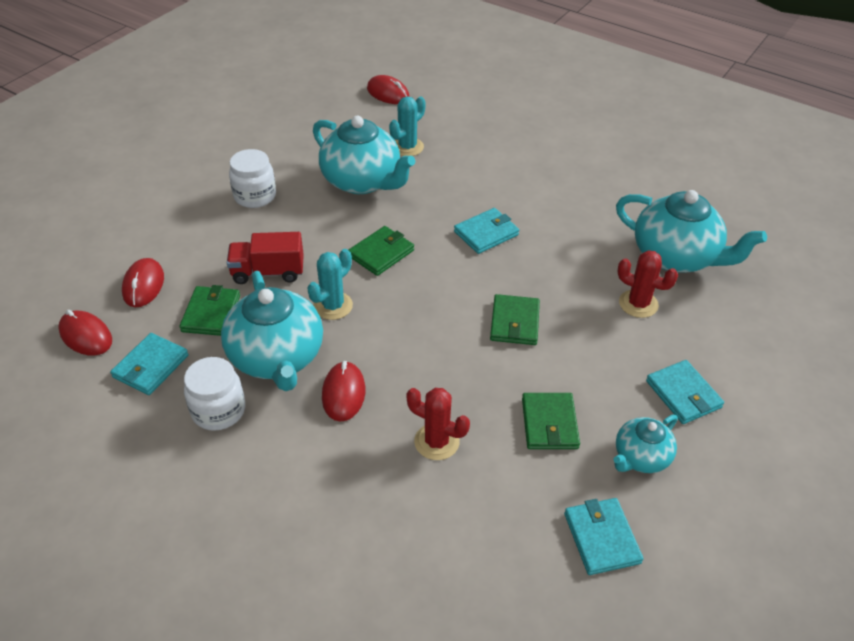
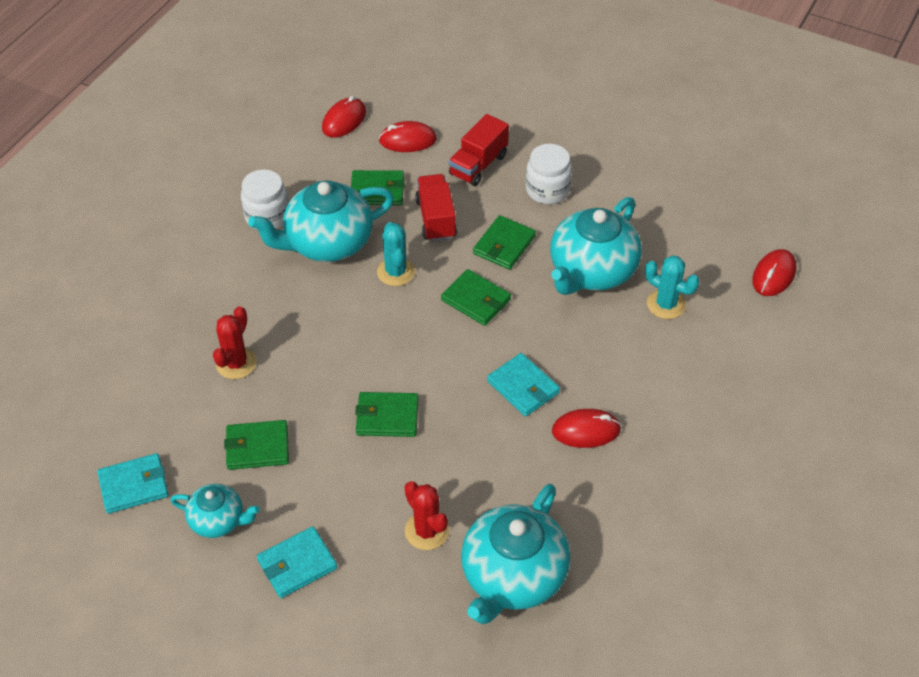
camera: 85 degrees right, 5 degrees up
(151, 366) = (313, 166): turquoise wallet -> none
(203, 237) = (478, 165): none -> red truck
(316, 229) = (504, 245): none -> green wallet
(333, 306) = (396, 272): turquoise cactus -> turquoise cactus turned 45 degrees clockwise
(343, 393) = (288, 293): red mouse -> red mouse (586, 431)
(638, 304) = (426, 531): red cactus -> red cactus turned 60 degrees counterclockwise
(640, 457) = (218, 520): turquoise teapot -> turquoise teapot turned 150 degrees clockwise

